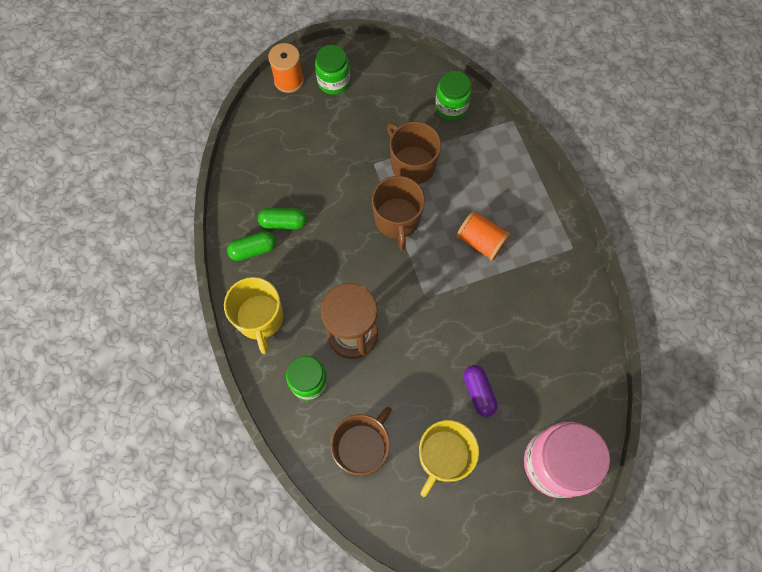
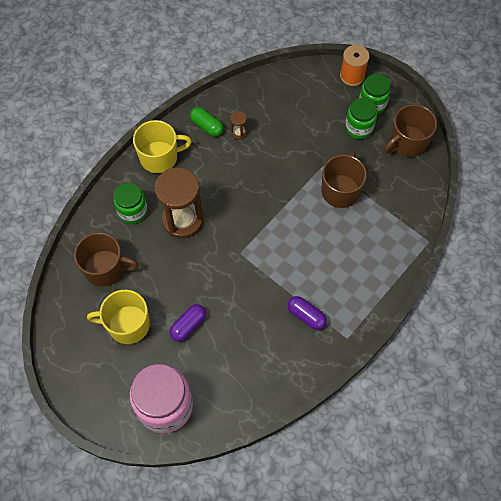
camera: 60 degrees right, 5 degrees down
(260, 318) = (160, 157): yellow mug -> yellow mug turned 150 degrees counterclockwise
(283, 222) = (238, 133): green capsule -> brown hourglass
(397, 220) = (288, 203): brown mug -> brown mug (407, 142)
(451, 107) = (408, 192): green jar -> green jar (359, 128)
(481, 241) = (309, 269): orange spool -> none
(529, 272) = (306, 315): none -> purple capsule

